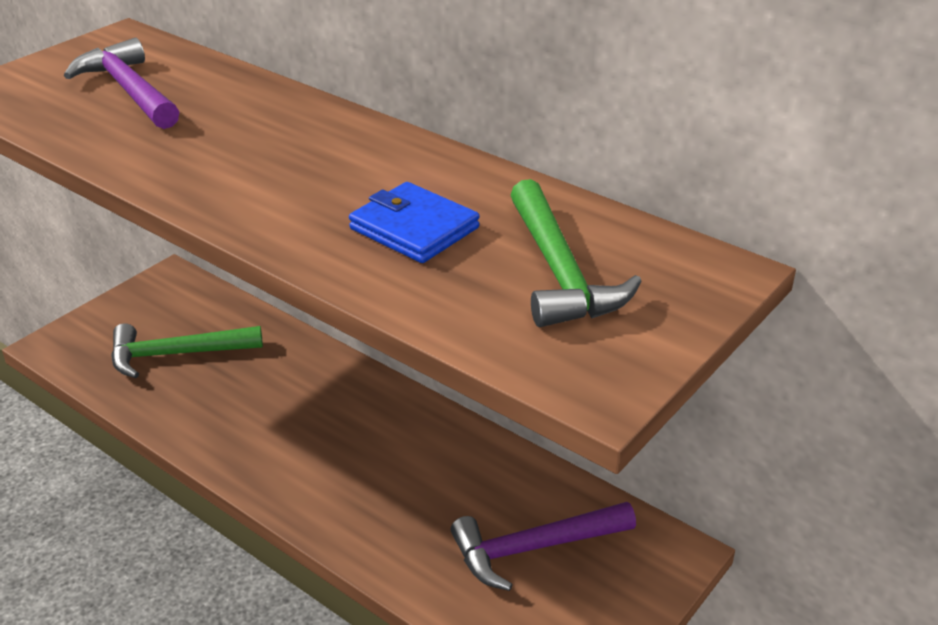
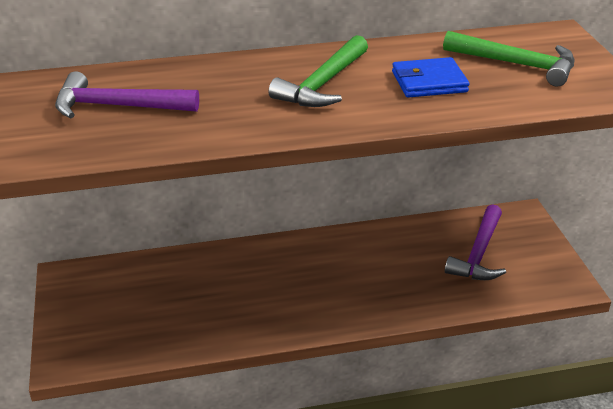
camera: 50 degrees left, 0 degrees up
(176, 354) = (155, 308): green hammer -> green hammer (323, 84)

